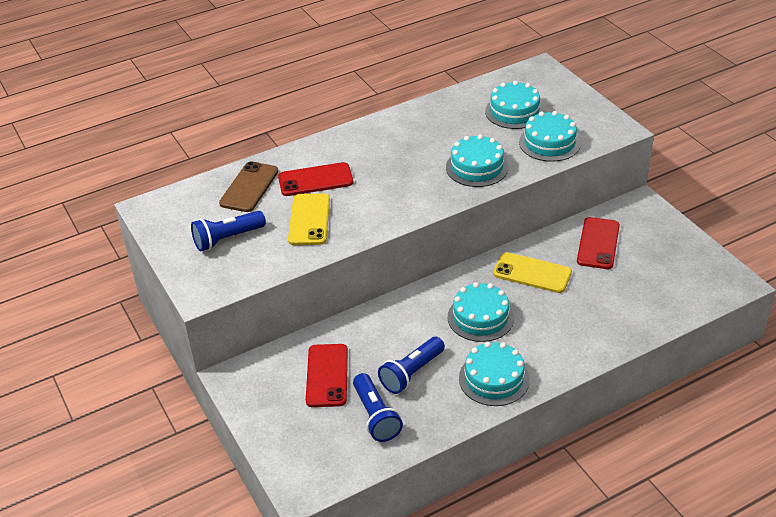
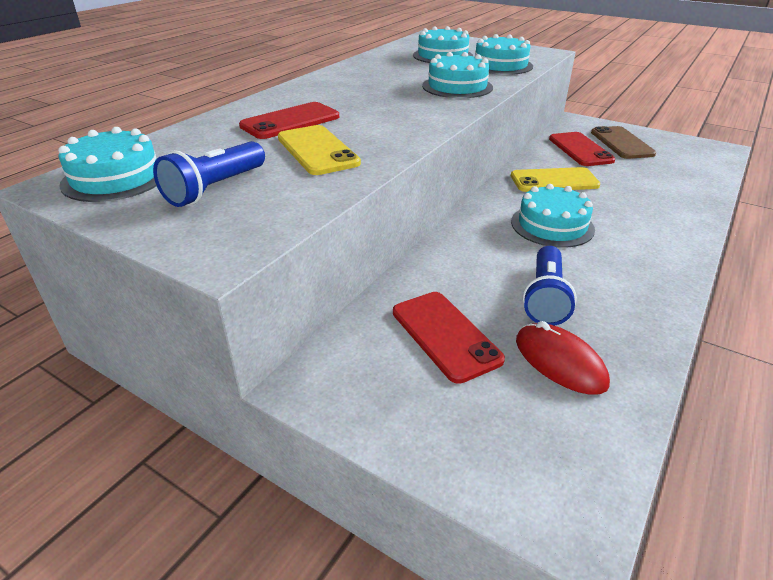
camera: 30 degrees left, 5 degrees down
(249, 187) = (206, 141): brown phone -> brown phone (621, 143)
(376, 416) = (560, 362): blue flashlight -> red mouse
(494, 379) = (637, 274): turquoise cake -> turquoise cake (115, 178)

